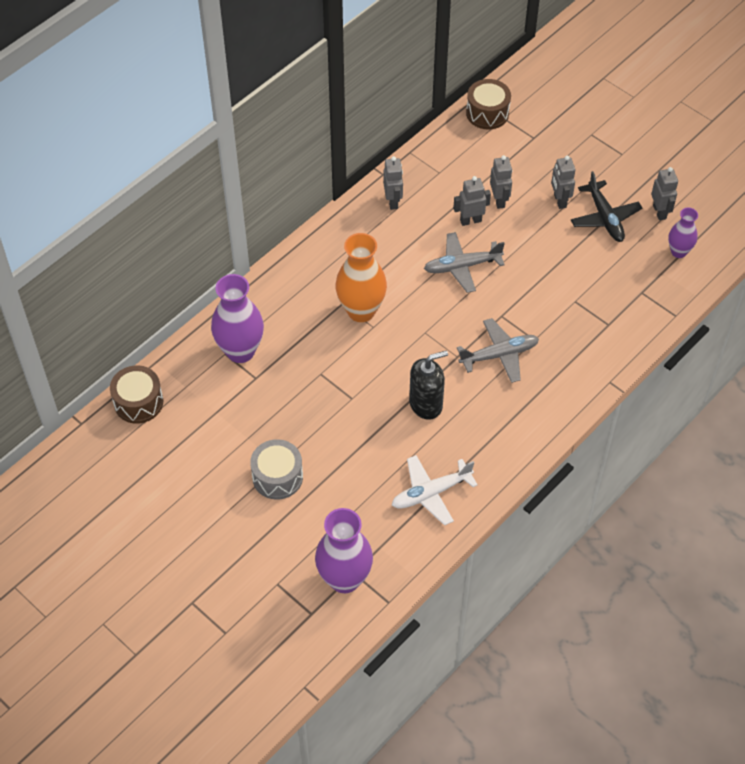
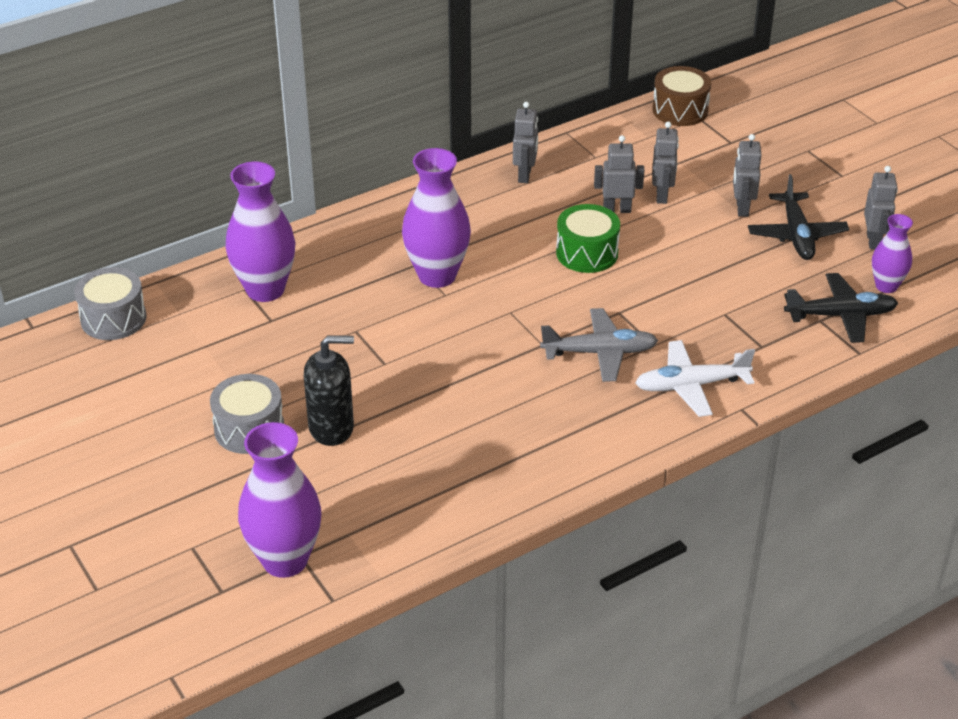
camera: 15 degrees right, 15 degrees down
(138, 402) = (113, 318): brown drum -> grey drum
(361, 311) = (437, 275): orange vase -> purple vase
(426, 404) = (480, 387): black soap dispenser -> black soap dispenser (332, 428)
(431, 493) = (445, 486): white plane -> white plane (691, 386)
(462, 266) = (587, 253): grey plane -> green drum
(654, 285) = (841, 315): none -> black plane

